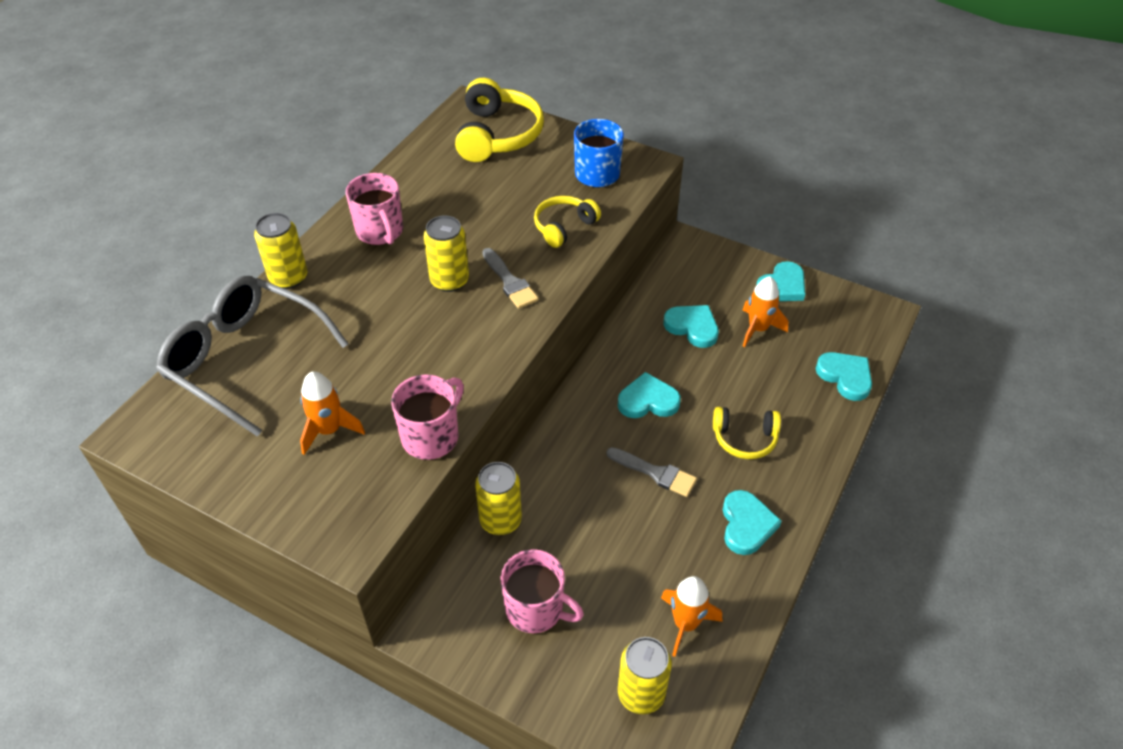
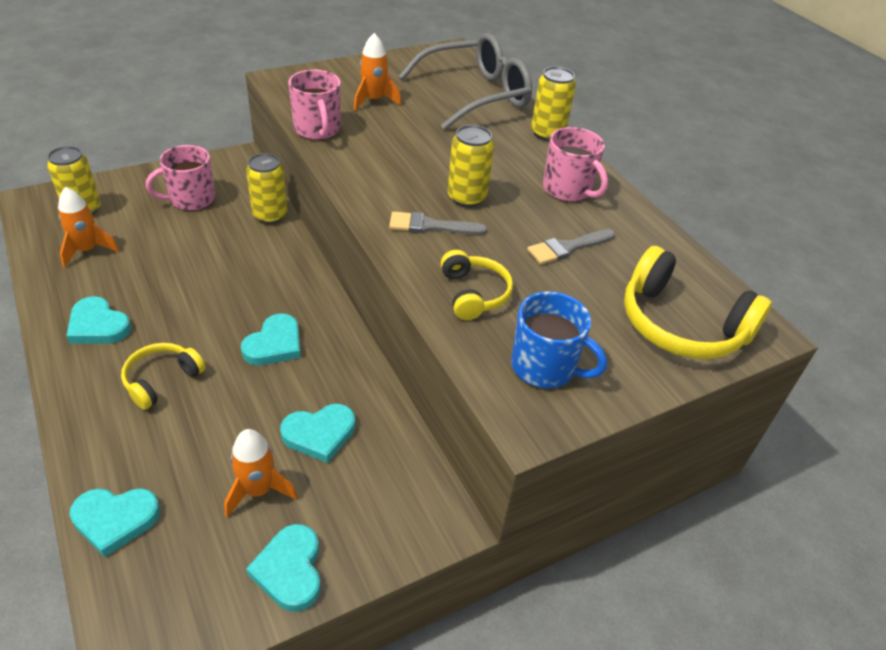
camera: 120 degrees right, 5 degrees down
(380, 231) = (568, 190): pink mug -> pink mug turned 135 degrees counterclockwise
(655, 473) = (205, 305): grey brush -> grey brush (567, 248)

